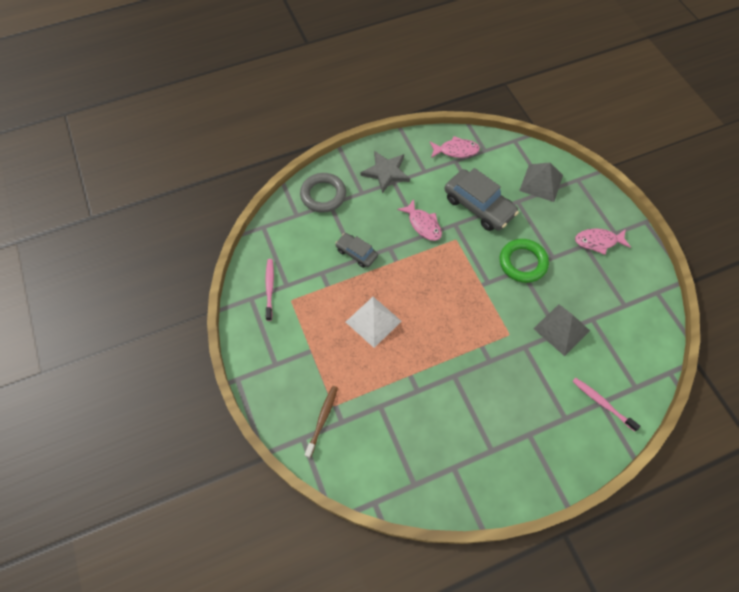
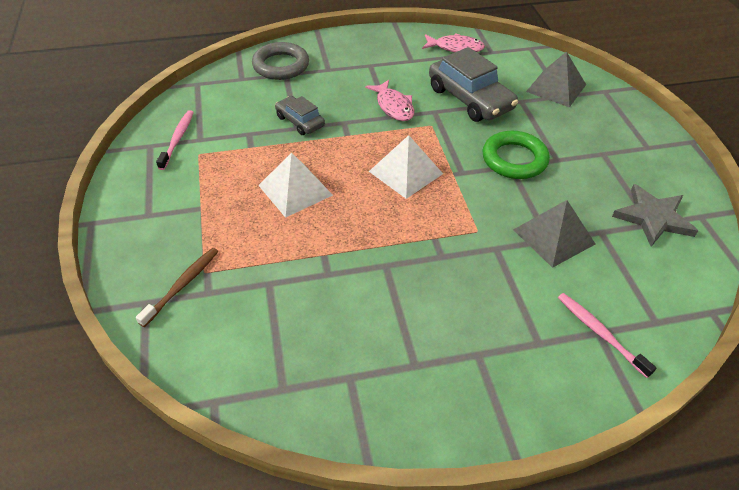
camera: 10 degrees right, 15 degrees down
(386, 172) = (364, 55): grey star -> grey star (653, 217)
(448, 289) = (405, 172): none -> white pyramid
(598, 241) = (622, 152): pink fish -> none

